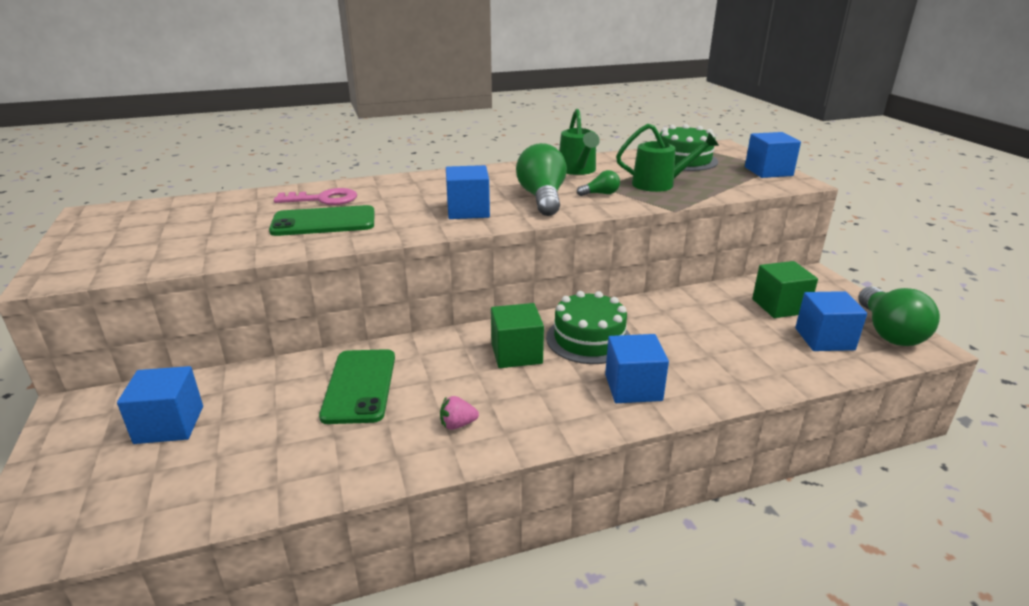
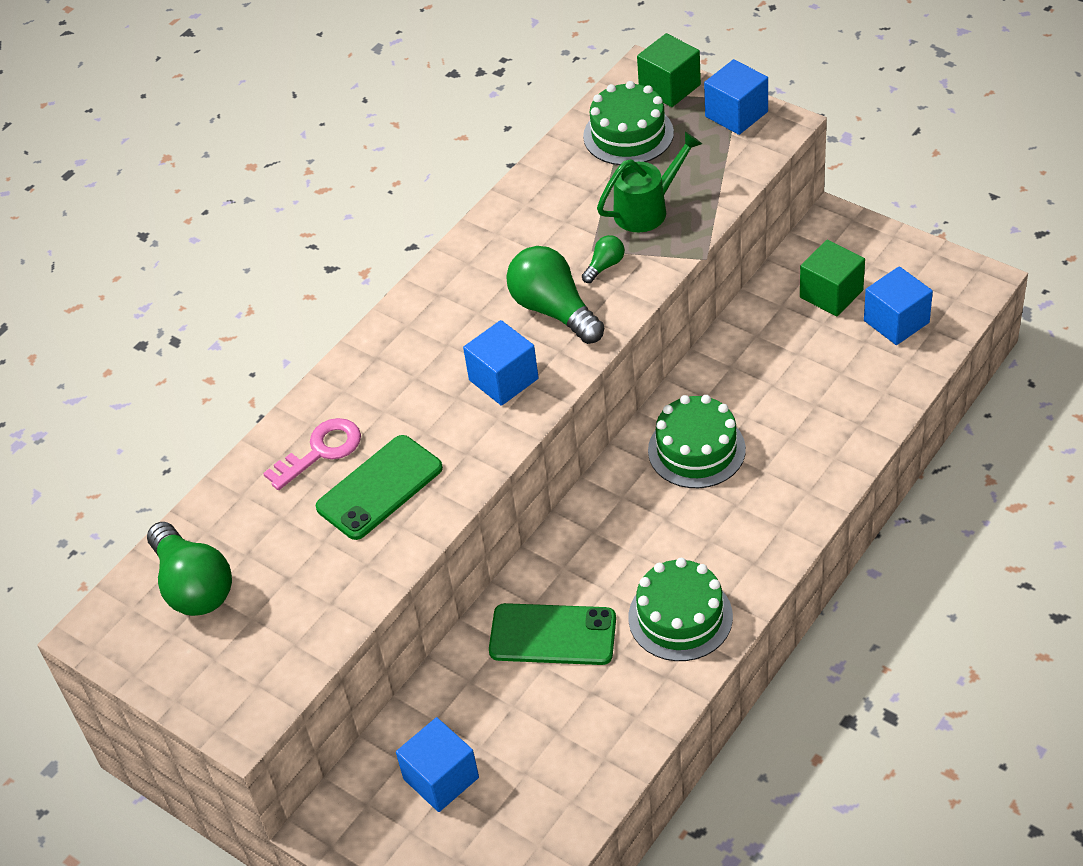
camera: 30 degrees left, 20 degrees up
(360, 386) = (552, 635): green phone -> green phone turned 45 degrees counterclockwise
(457, 424) = (680, 617): pink strawberry -> green cake
(516, 353) = (649, 509): green cube -> green cube (669, 87)
(578, 170) = (534, 227): green watering can -> none
(633, 387) = (783, 486): blue cube -> none
(888, 332) = (943, 278): green light bulb -> green light bulb (193, 586)

